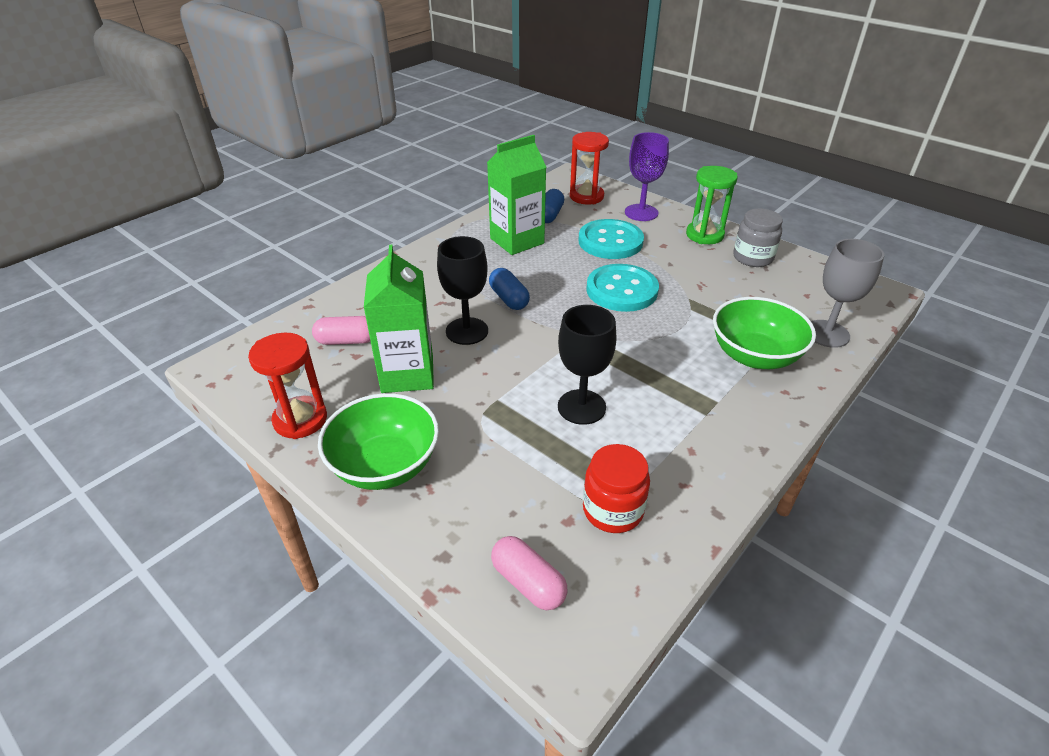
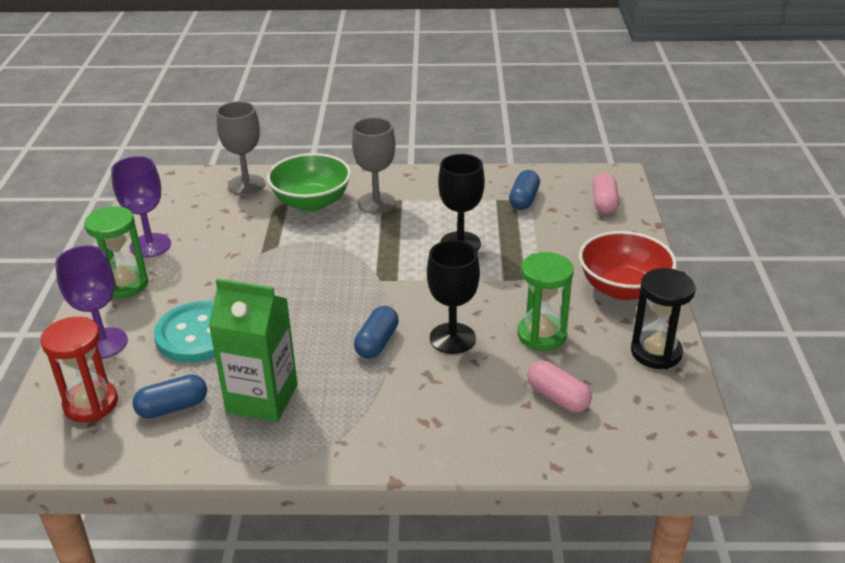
camera: 130 degrees left, 5 degrees down
(300, 420) = (656, 352): red hourglass -> black hourglass
(385, 465) = (623, 288): green bowl -> red bowl
(407, 374) = (541, 335): green carton -> green hourglass
(613, 510) = (524, 200): red jar -> blue capsule
(621, 290) = (287, 289): turquoise button -> none
(715, 394) = (376, 203): none -> grey goblet
(752, 258) = (150, 245): grey jar -> purple goblet

